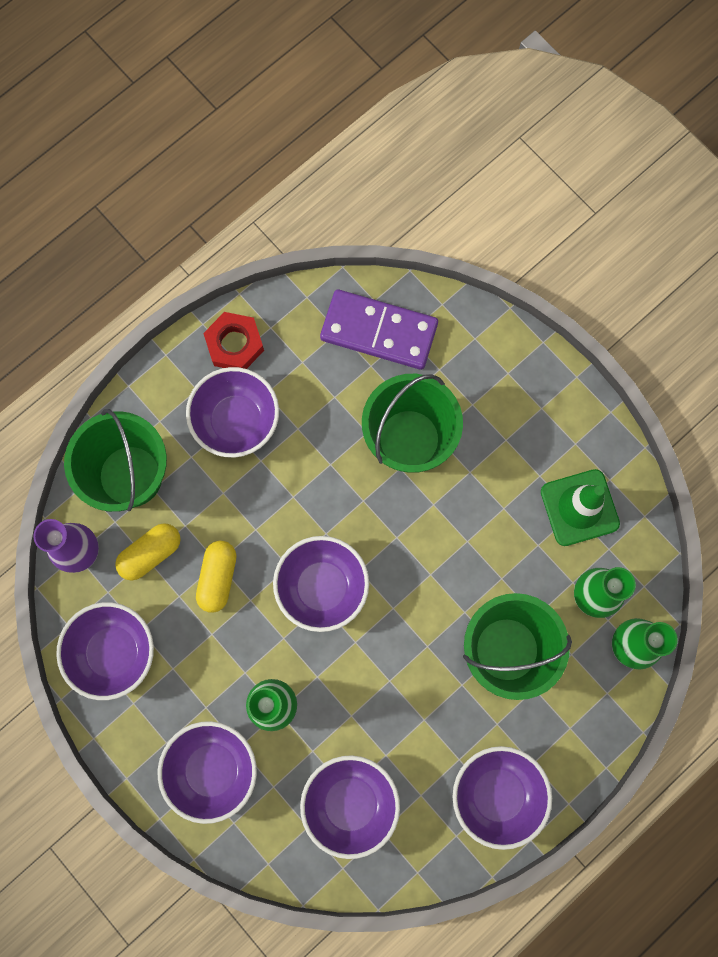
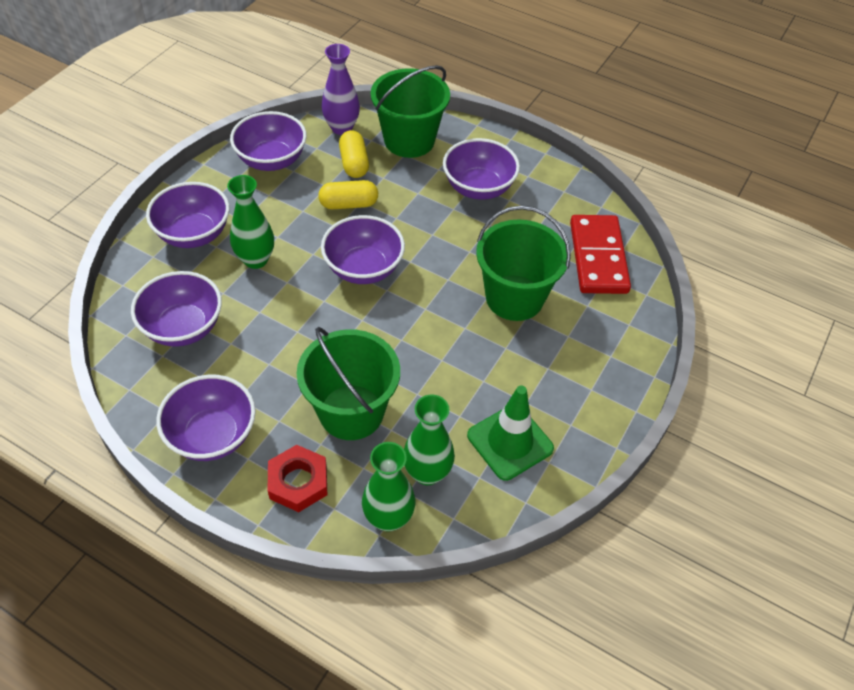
camera: 70 degrees right, 25 degrees down
(151, 553) = (354, 163): yellow capsule -> yellow capsule turned 45 degrees clockwise
(234, 344) = (539, 173): red nut -> red nut (298, 482)
(379, 331) = (598, 257): purple domino -> red domino

